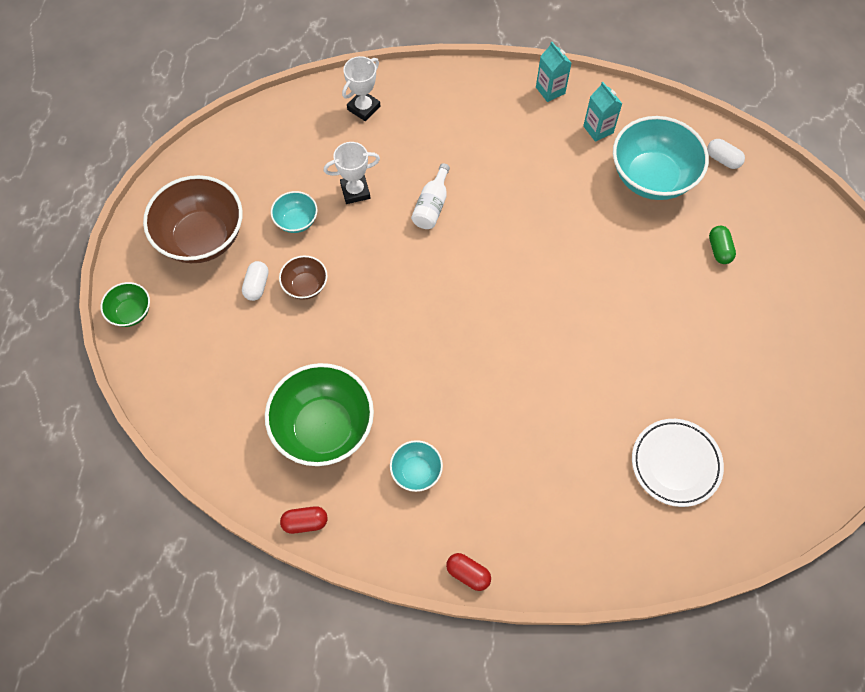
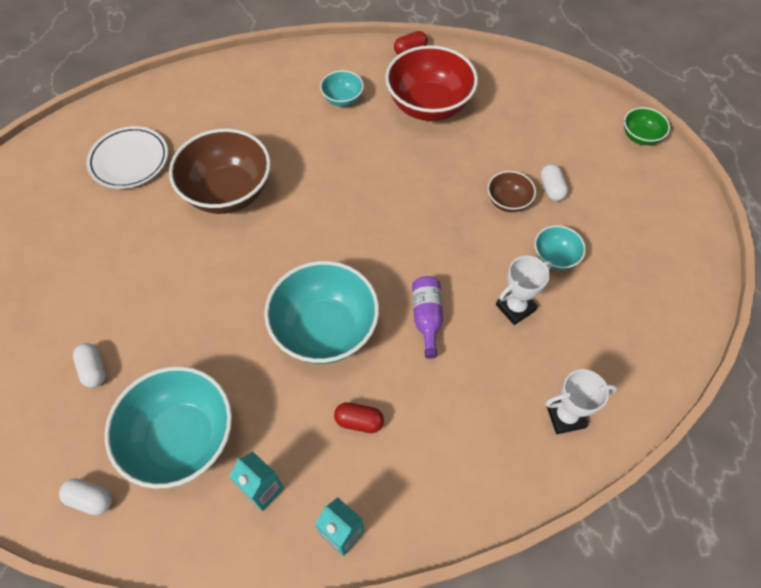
camera: 160 degrees right, 5 degrees down
(202, 238) = (631, 213): brown bowl -> brown bowl (228, 192)
(324, 428) = (429, 106): green bowl -> red bowl
(363, 108) = (565, 416): white trophy -> white trophy turned 60 degrees clockwise
(432, 206) = (427, 318): white bottle -> purple bottle
(468, 574) = (280, 55): red capsule -> red capsule (359, 421)
(520, 222) = (325, 330): none -> turquoise bowl
(719, 250) = (94, 369): green capsule -> white capsule

